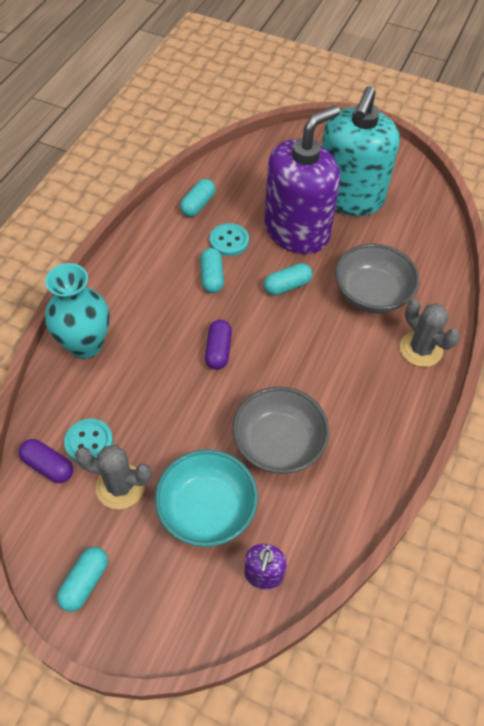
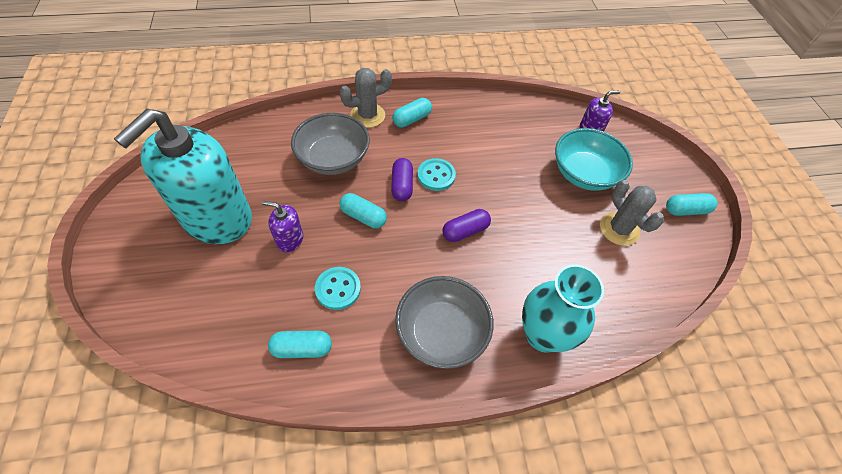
camera: 125 degrees left, 0 degrees up
(48, 466) = (653, 284): purple capsule -> purple capsule (402, 185)
(89, 442) = (612, 270): turquoise button -> turquoise button (436, 176)
(212, 277) = (393, 278): turquoise capsule -> turquoise capsule (412, 119)
(278, 444) = (507, 159): grey bowl -> grey bowl (441, 332)
(296, 231) = (290, 239): purple soap dispenser -> purple soap dispenser, size x0.41
(349, 197) = (217, 218): turquoise soap dispenser -> turquoise soap dispenser turned 135 degrees clockwise
(421, 349) = (367, 115): grey cactus -> grey cactus turned 45 degrees clockwise

